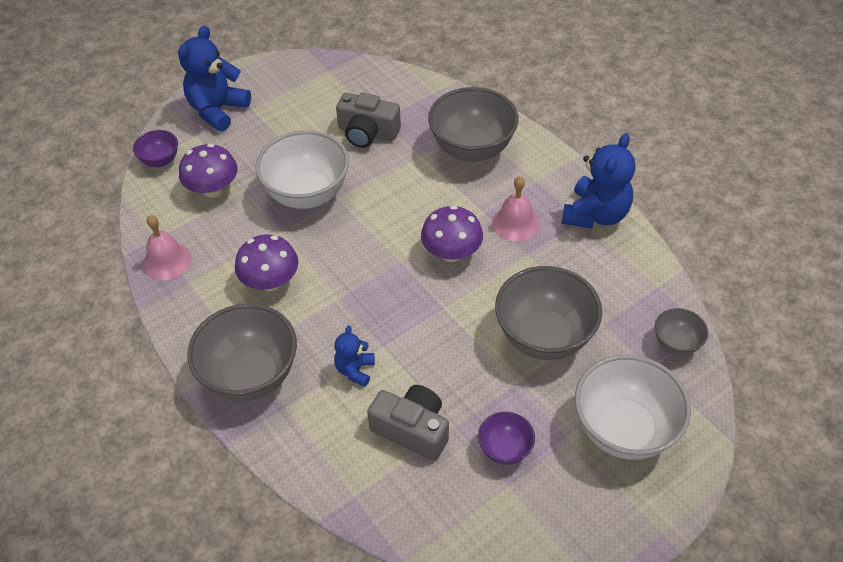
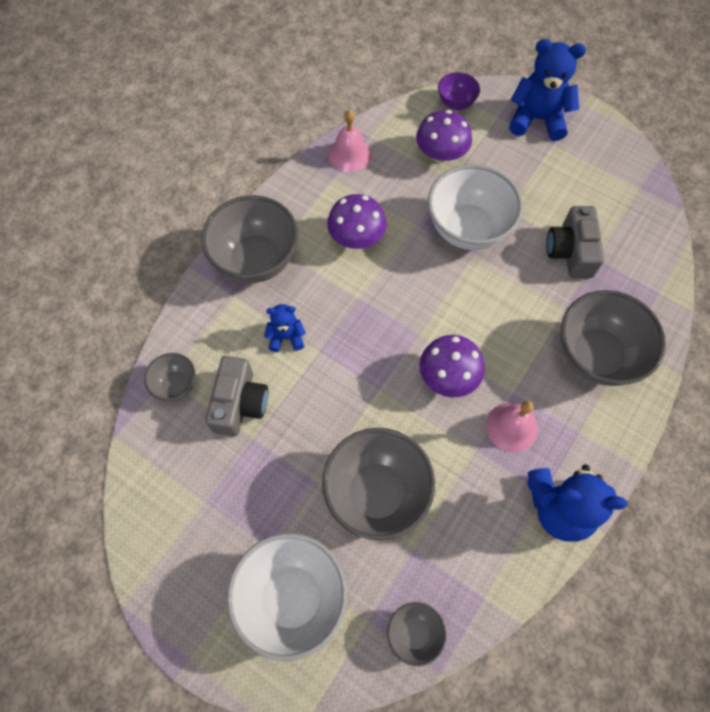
camera: 70 degrees right, 15 degrees up
(366, 487) = (175, 385): none -> grey bowl
(505, 449) = (240, 489): purple bowl -> none

